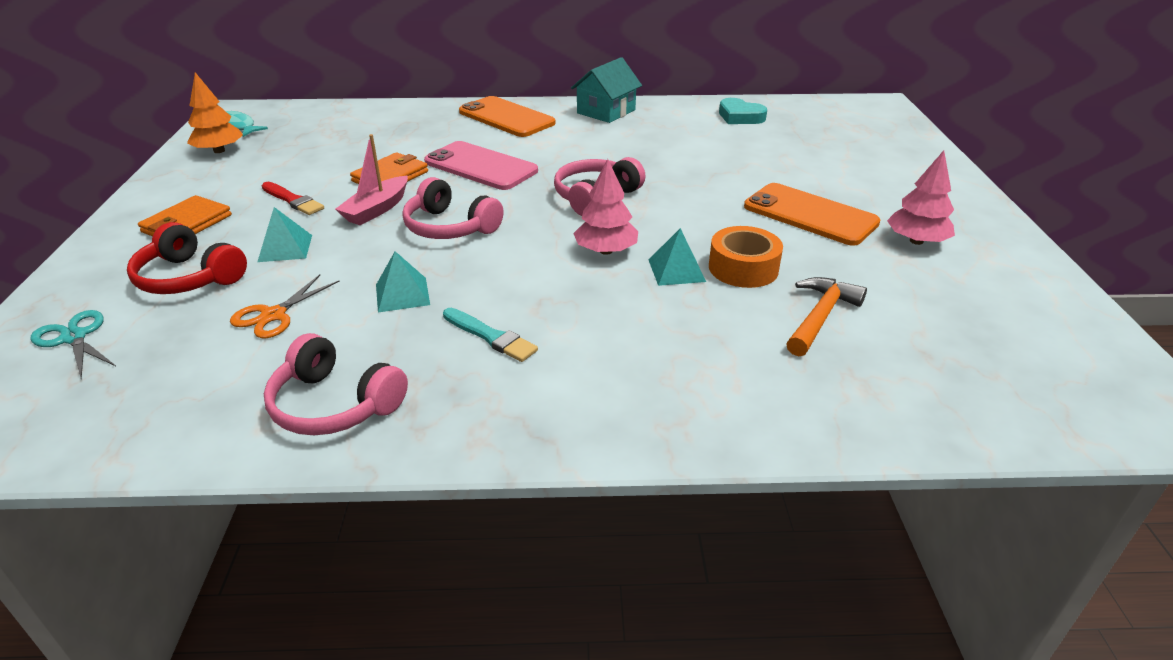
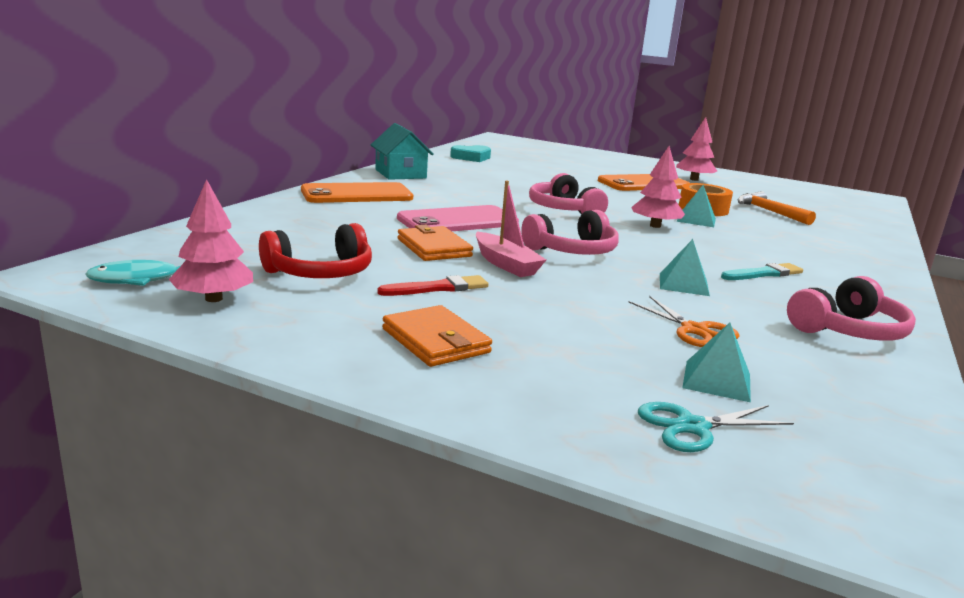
camera: 65 degrees left, 15 degrees down
(189, 278) = (586, 355): red headphones -> red headphones (320, 272)
(219, 151) = (214, 299): orange tree -> pink tree
(285, 248) = (555, 307): turquoise pyramid -> turquoise pyramid (717, 380)

